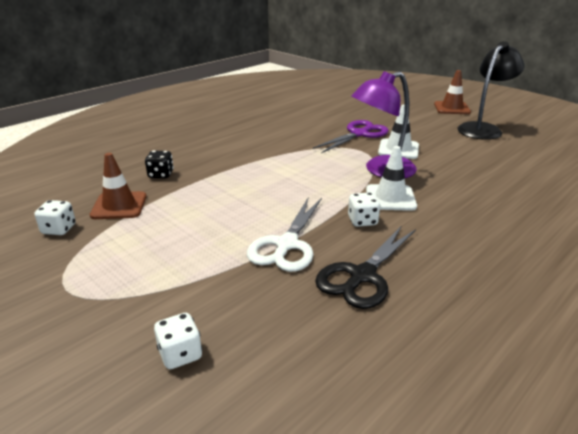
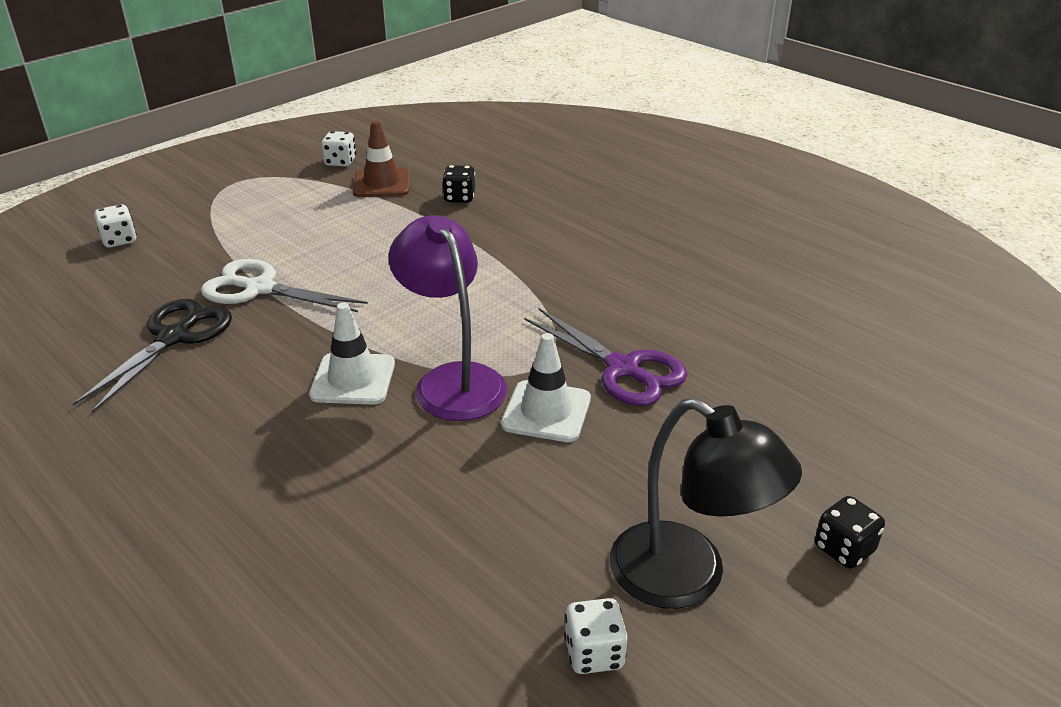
camera: 90 degrees right, 5 degrees up
(362, 221) = (294, 347): white dice -> white dice (594, 653)
(362, 276) = (174, 337): black scissors -> black scissors turned 75 degrees clockwise
(451, 108) = (844, 549): brown traffic cone -> black dice

